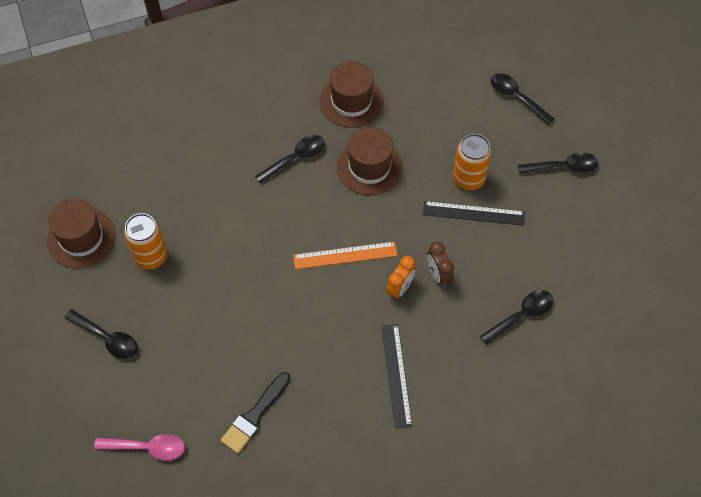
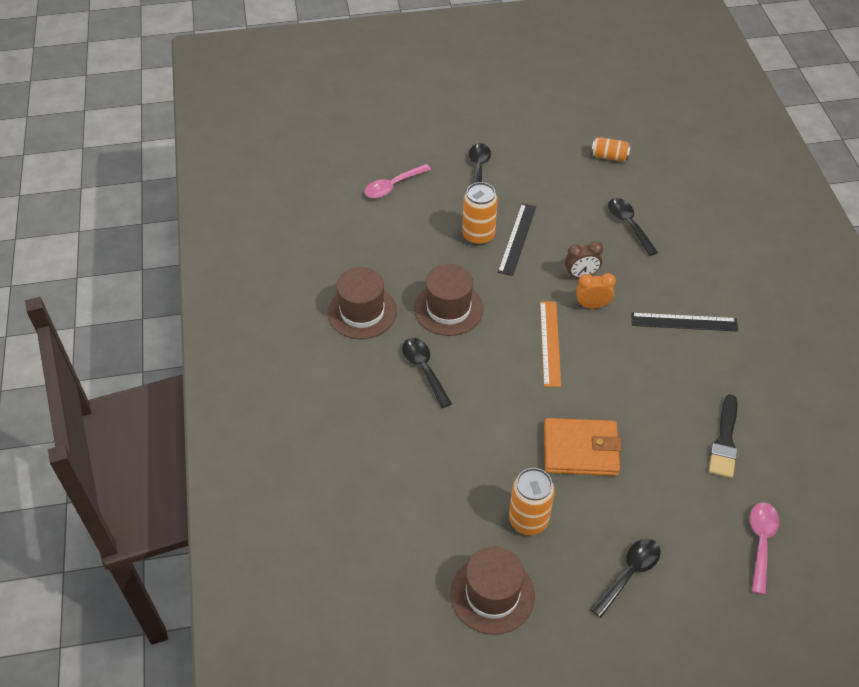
camera: 80 degrees left, 10 degrees down
(227, 291) = (580, 450): none -> orange wallet
(255, 415) = (724, 441): black brush -> black brush turned 60 degrees clockwise
(400, 288) = (592, 305): orange clock -> orange clock turned 45 degrees counterclockwise
(516, 97) = (393, 186): black spoon -> pink spoon
(623, 290) = (609, 156): none -> orange can

